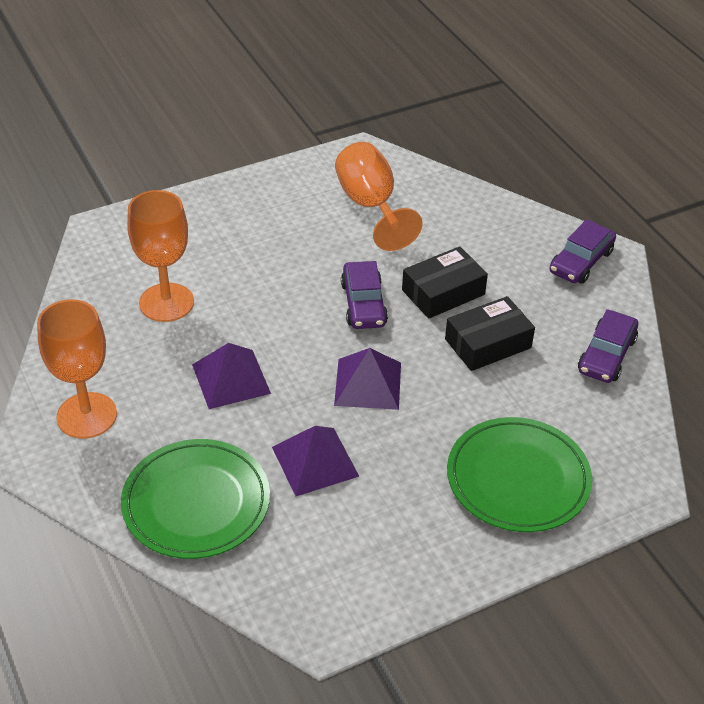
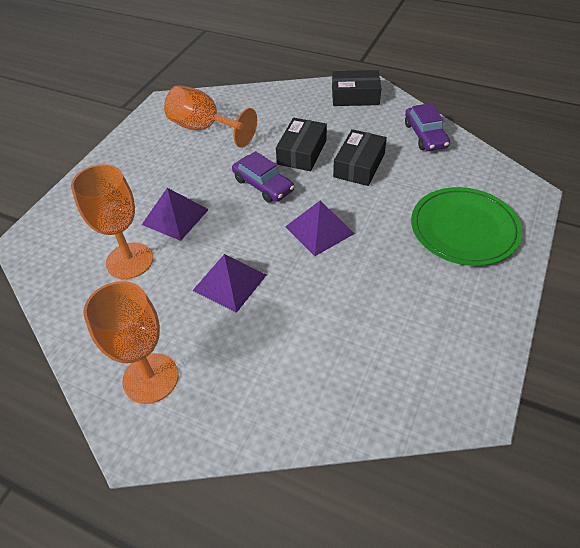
camera: 35 degrees left, 5 degrees up
(196, 502) = (298, 383): green plate -> none
(315, 461) = (343, 299): purple pyramid -> purple pyramid (175, 216)
(581, 261) = (355, 96): purple car -> black box

